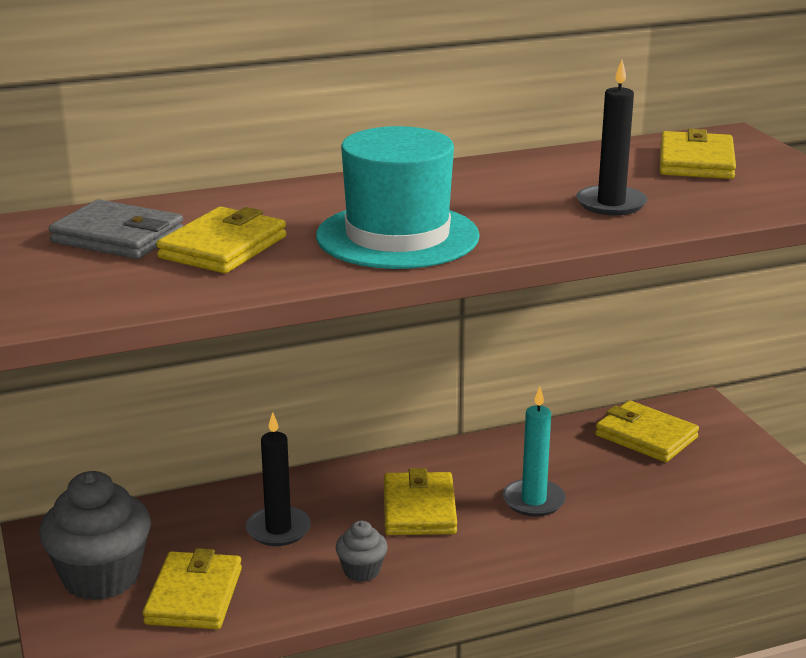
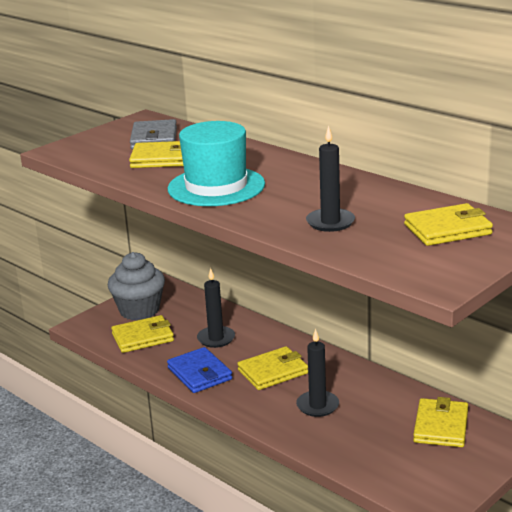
camera: 65 degrees right, 0 degrees up
(361, 571) = (199, 374): grey cupcake -> blue wallet
(533, 501) = (317, 406): turquoise candle -> black candle

